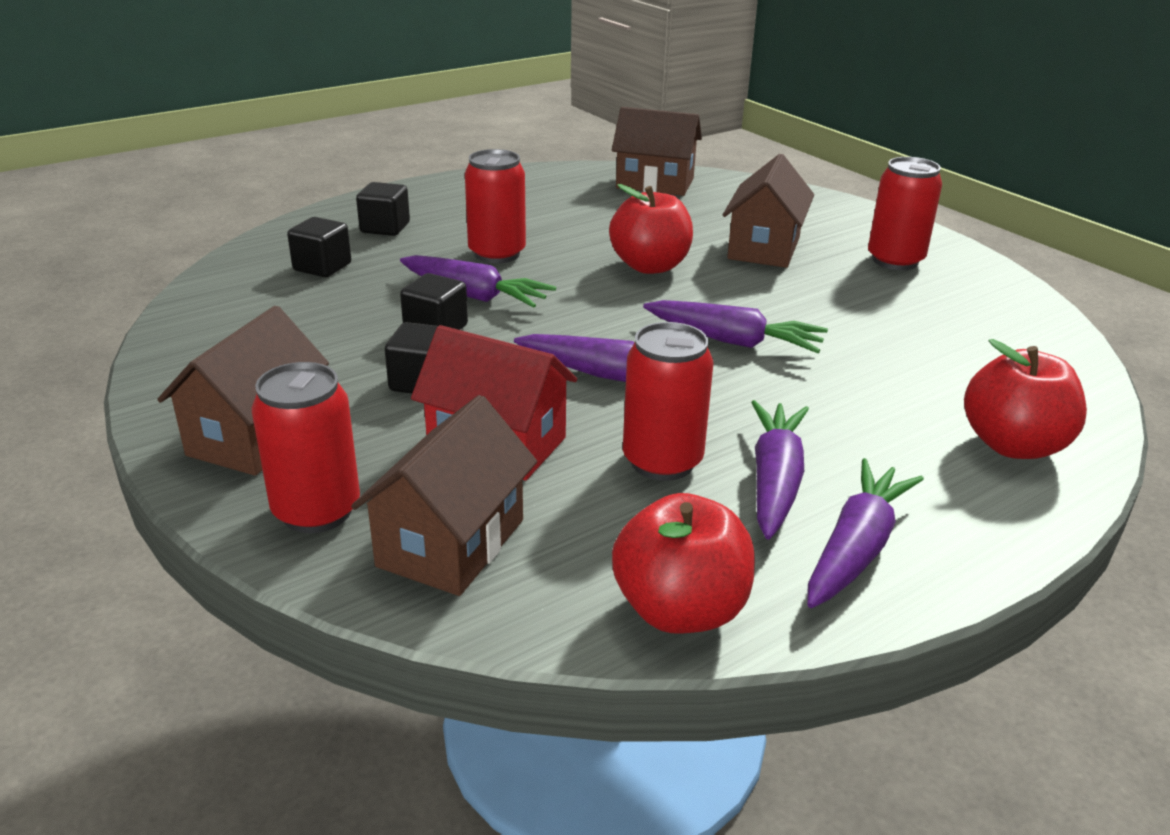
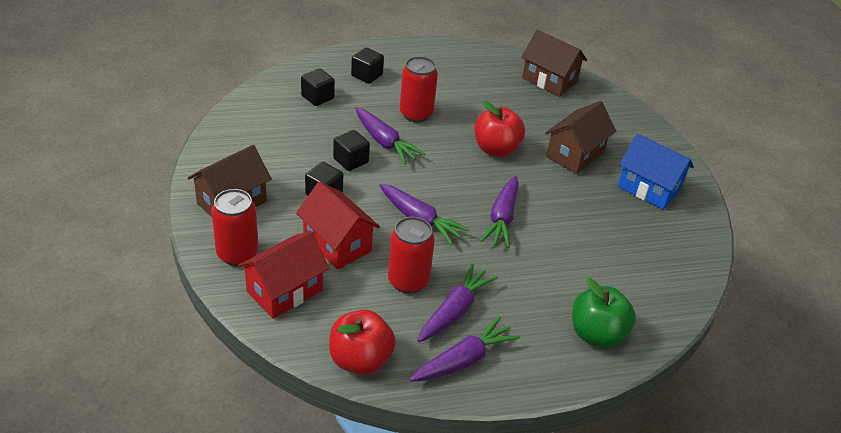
camera: 20 degrees right, 10 degrees up
(451, 543) = (284, 291): brown house -> red house
(733, 341) = (502, 218): purple carrot -> purple carrot turned 60 degrees clockwise
(895, 260) = (648, 188): red can -> blue house
(1013, 445) = (596, 334): red apple -> green apple

